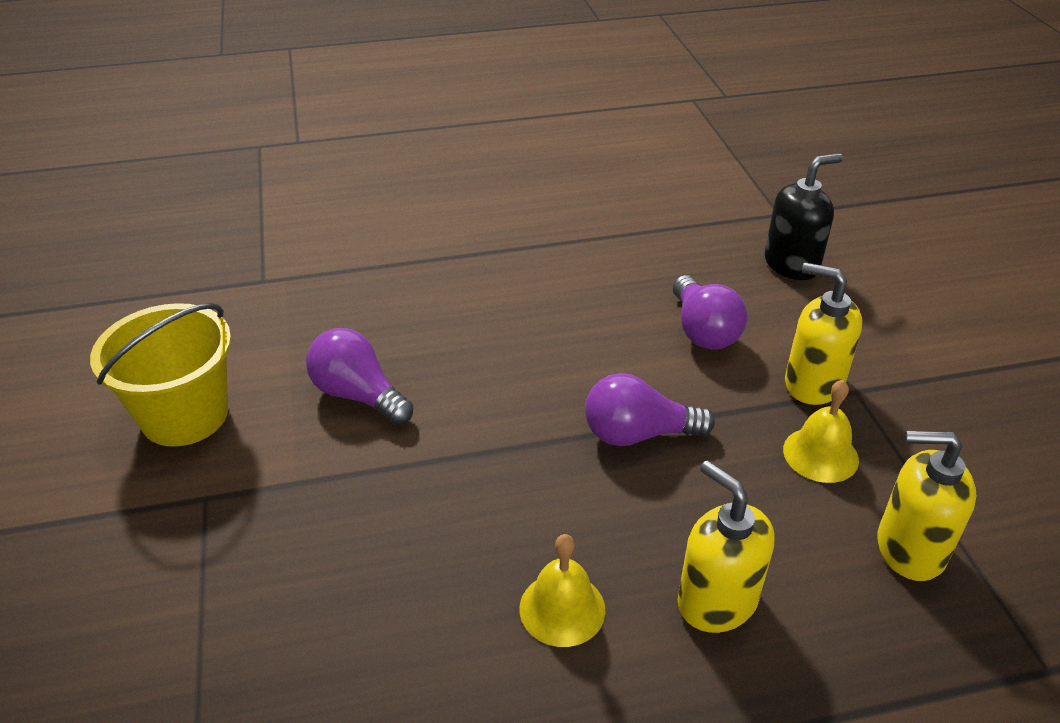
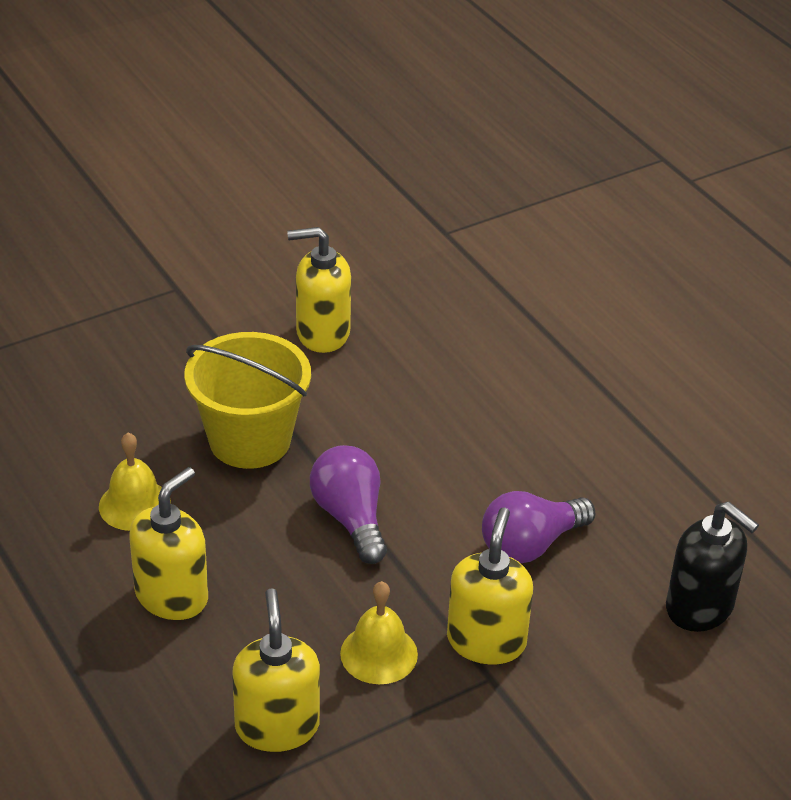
camera: 70 degrees right, 0 degrees up
(185, 415) = (256, 248): yellow bucket -> yellow bucket (250, 440)
(358, 395) = (322, 333): purple light bulb -> yellow soap dispenser

